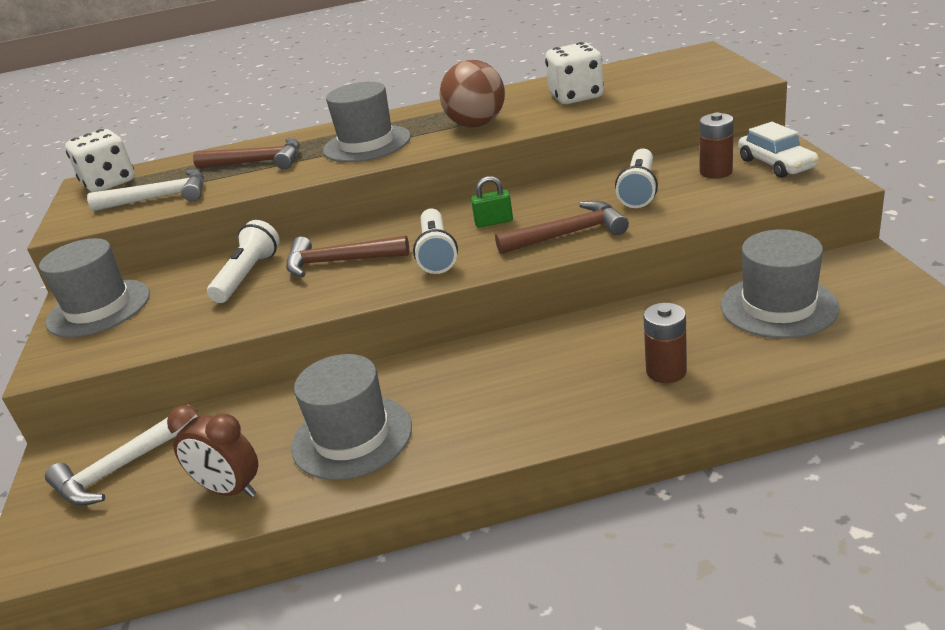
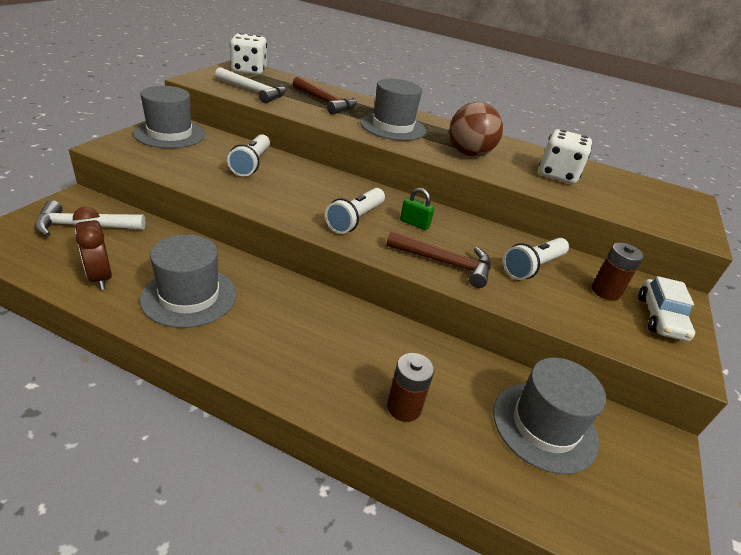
camera: 25 degrees right, 5 degrees up
(248, 275) = (251, 164): white flashlight -> white flashlight turned 135 degrees clockwise
(339, 262) = (302, 188): brown hammer -> none

